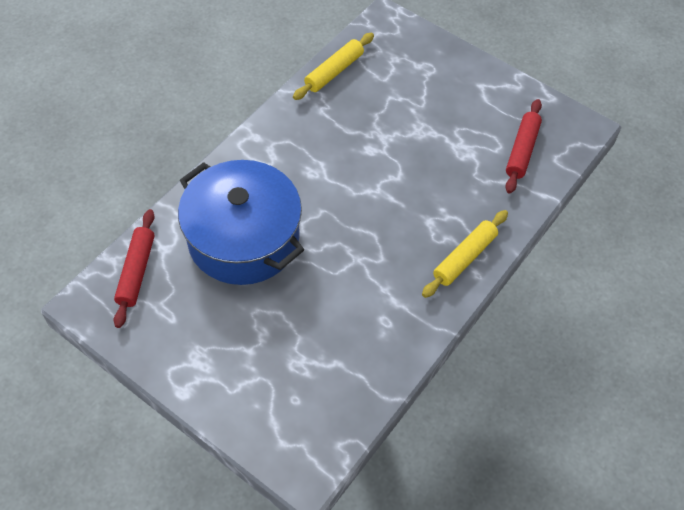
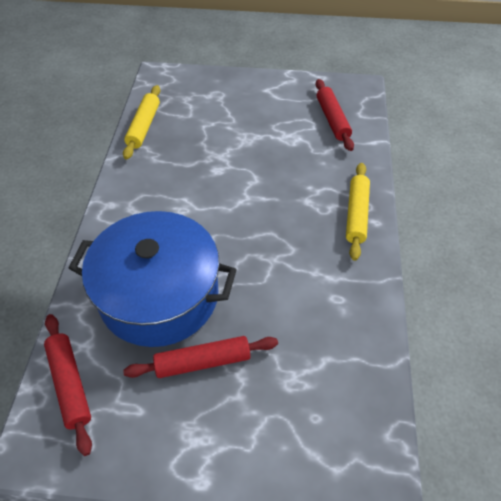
camera: 30 degrees left, 5 degrees down
(241, 310) = (203, 362): none -> red rolling pin

